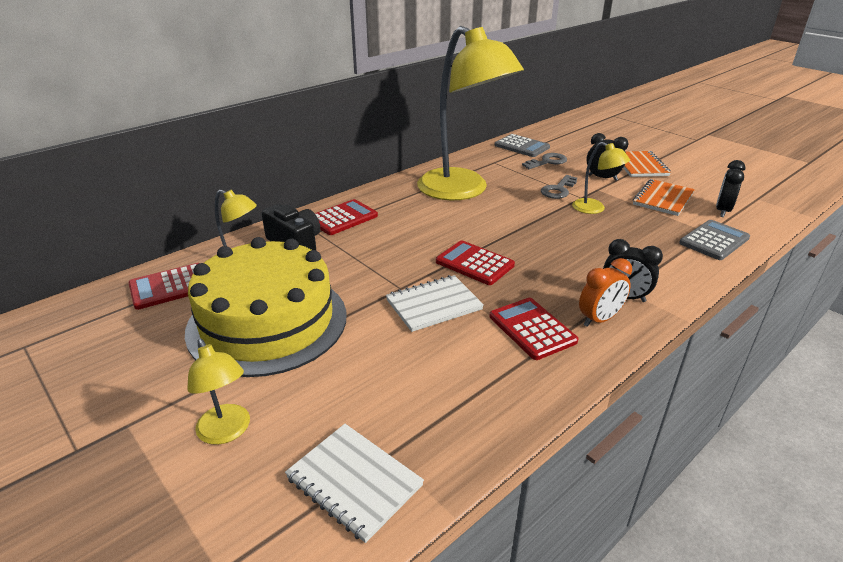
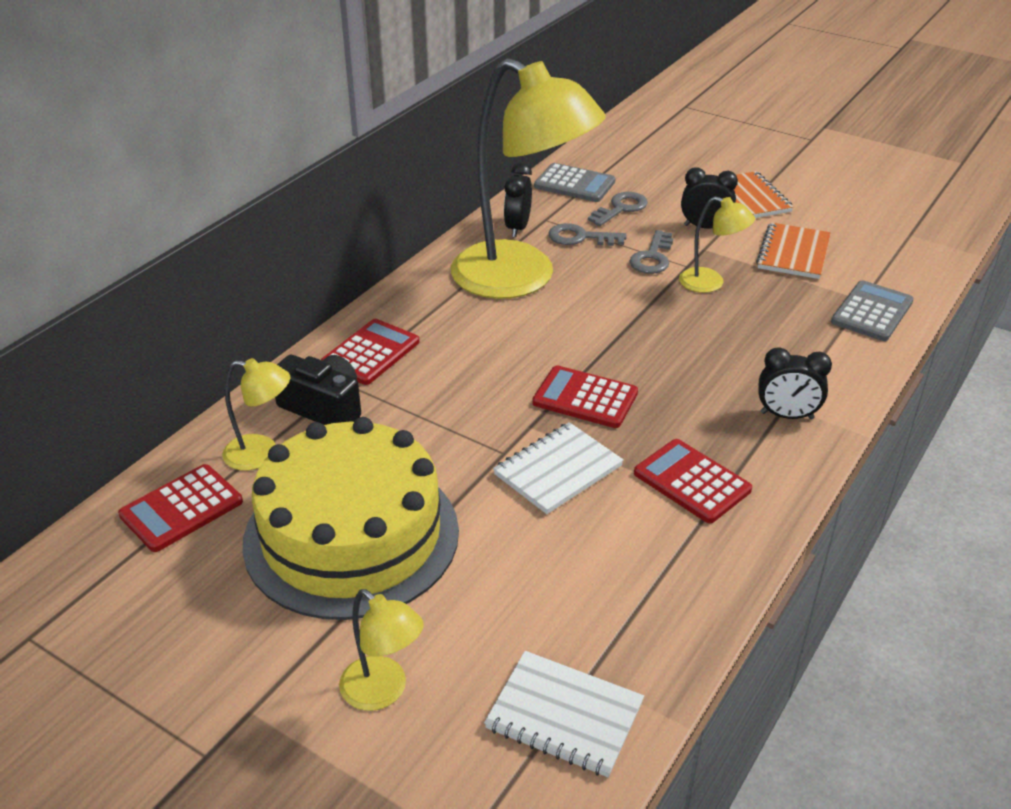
camera: 15 degrees left, 5 degrees up
(513, 174) = (580, 237): none -> grey key
(599, 319) = (767, 453): orange clock -> none
(722, 211) = (872, 262): black clock -> black clock (517, 228)

